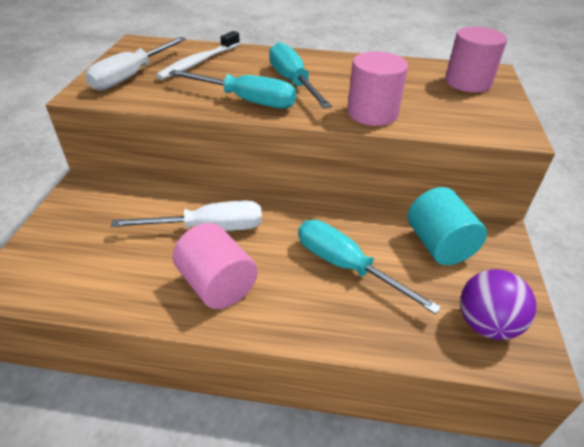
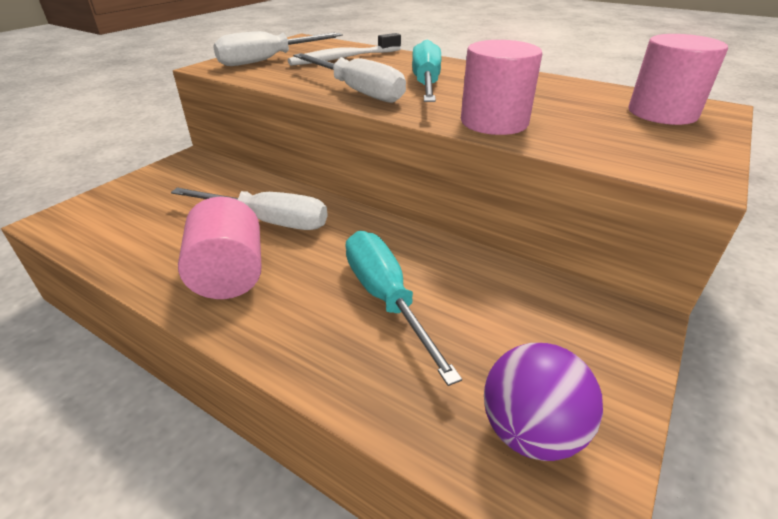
camera: 25 degrees right, 5 degrees down
(246, 100) = (357, 91): turquoise screwdriver -> white screwdriver
(439, 245) = (530, 310): turquoise cylinder -> none

